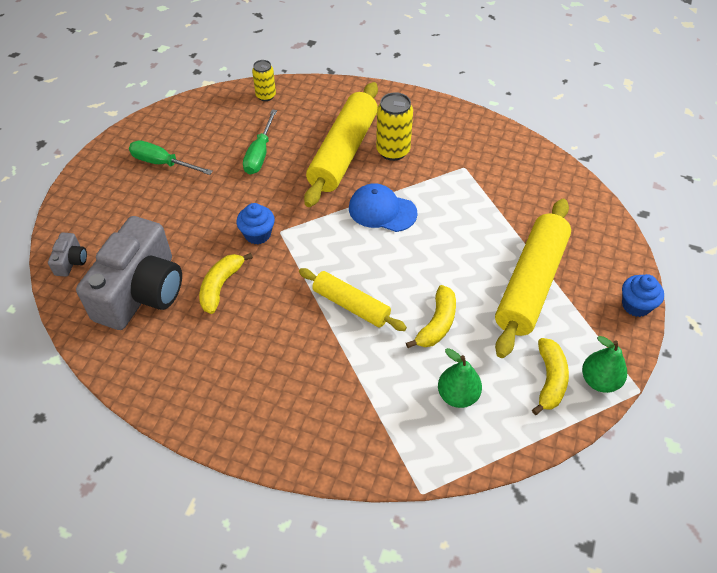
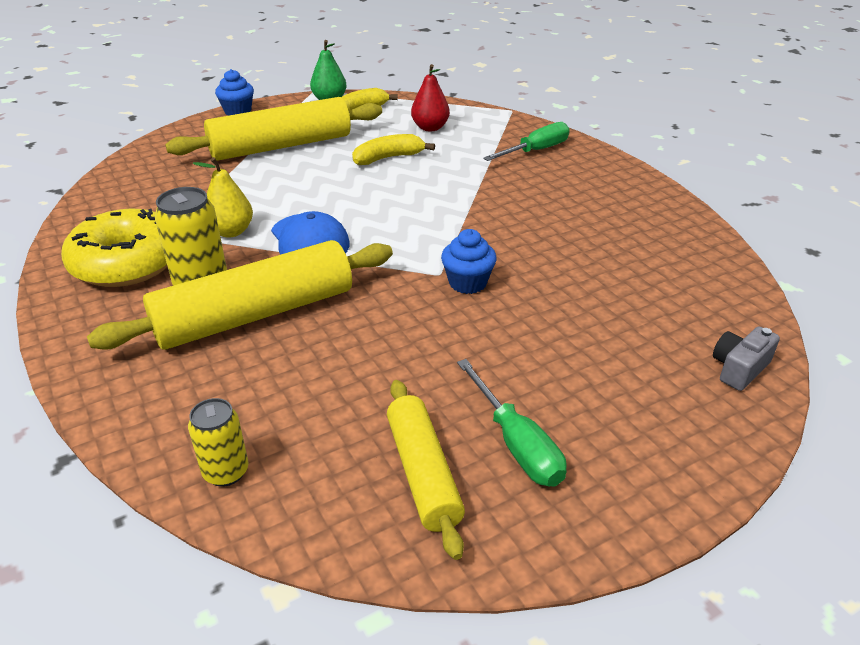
camera: 140 degrees left, 15 degrees down
(141, 291) = (653, 293): grey camera -> none
(221, 286) = (555, 258): yellow banana -> none
(260, 154) = (358, 373): green screwdriver -> green screwdriver (536, 151)
(351, 305) = (441, 194): yellow rolling pin -> yellow rolling pin (423, 473)
(433, 189) = (231, 231): none -> yellow pear
(450, 140) = (127, 263): none -> yellow donut
(457, 395) = (430, 128): green pear -> red pear

